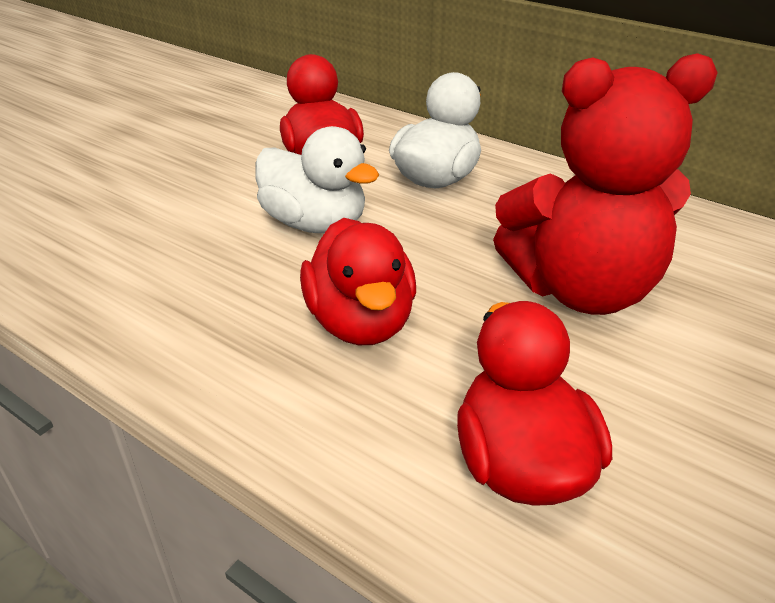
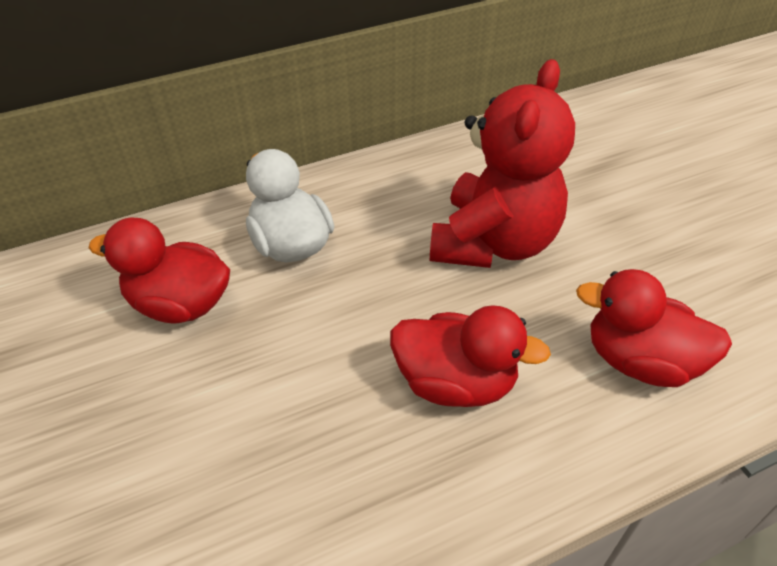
camera: 60 degrees left, 10 degrees up
(315, 223) = (294, 355): white duck -> none

